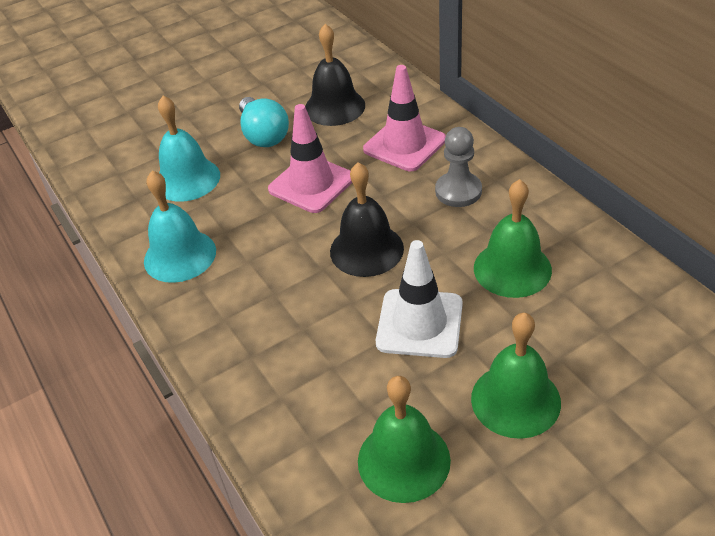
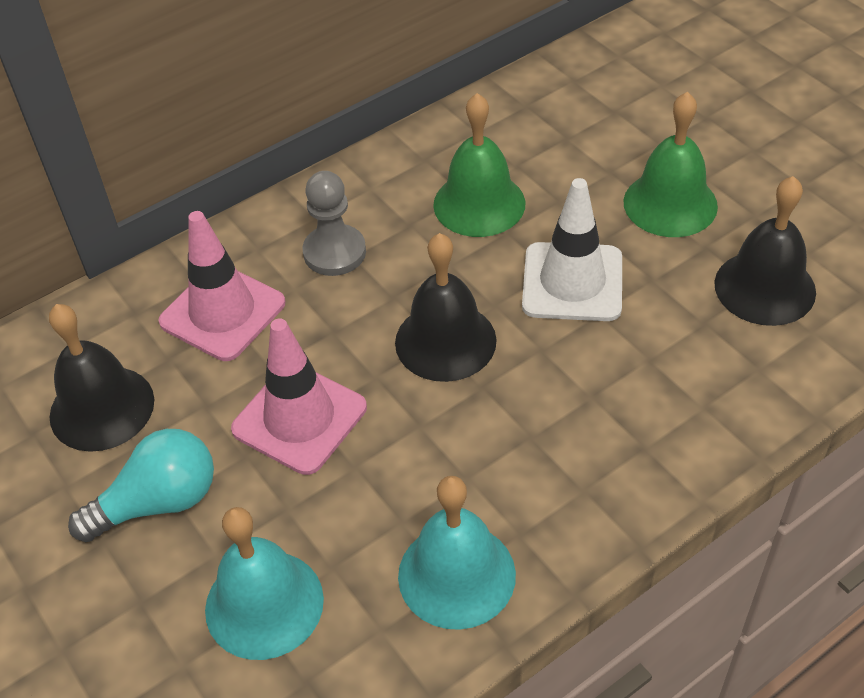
camera: 95 degrees left, 5 degrees up
(403, 460) = (765, 287): green bell -> black bell

